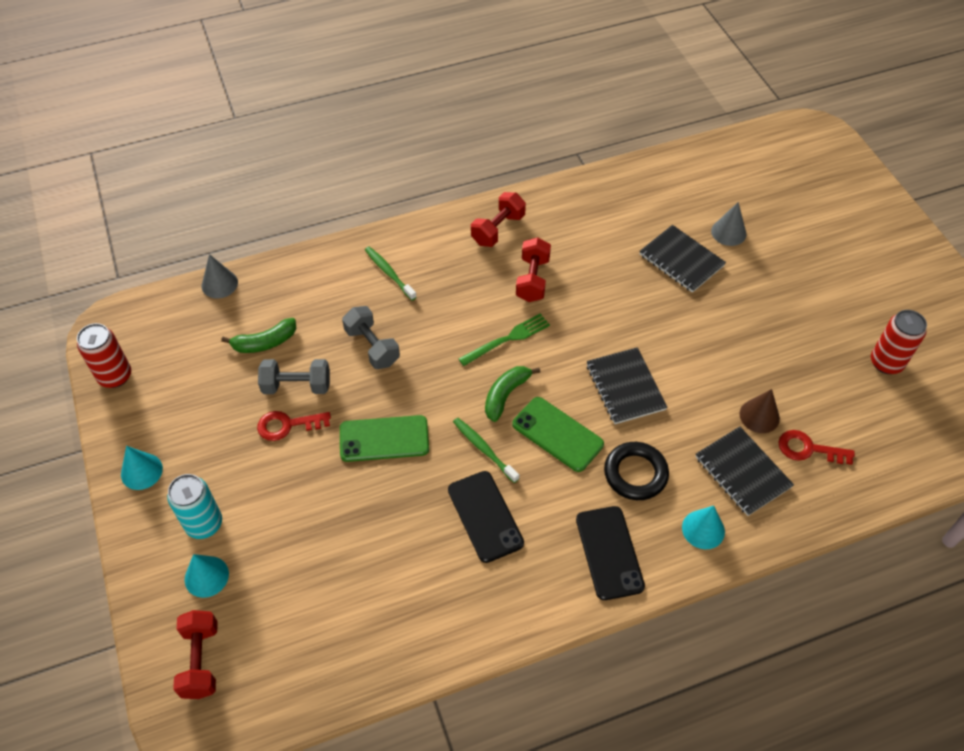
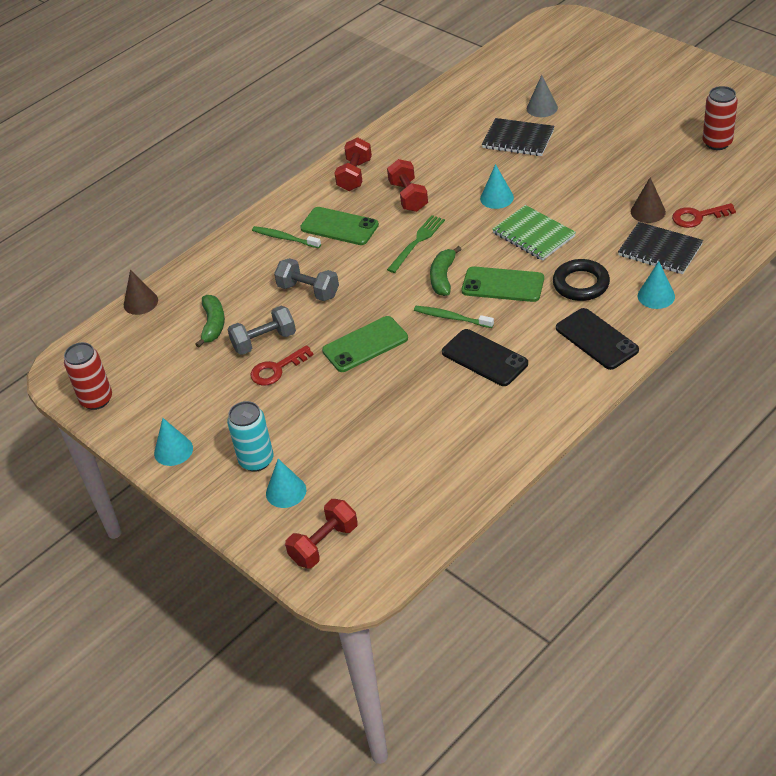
camera: 20 degrees left, 10 degrees down
(201, 660) = (324, 544): red dumbbell -> red dumbbell turned 75 degrees clockwise
(219, 284) = (140, 302): grey cone -> brown cone
(265, 342) = (213, 325): green banana -> green banana turned 45 degrees counterclockwise
(446, 284) = (339, 227): none -> green phone
(616, 323) = (497, 198): none -> turquoise cone
(625, 387) = (533, 235): black notebook -> green notebook

